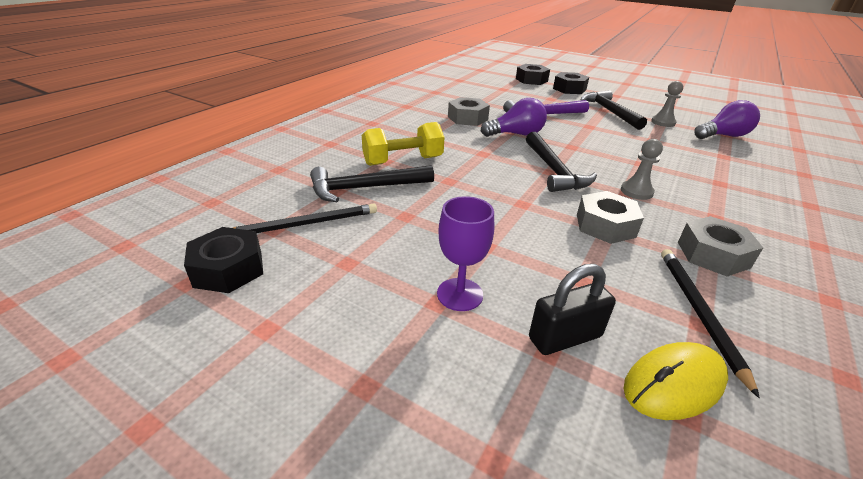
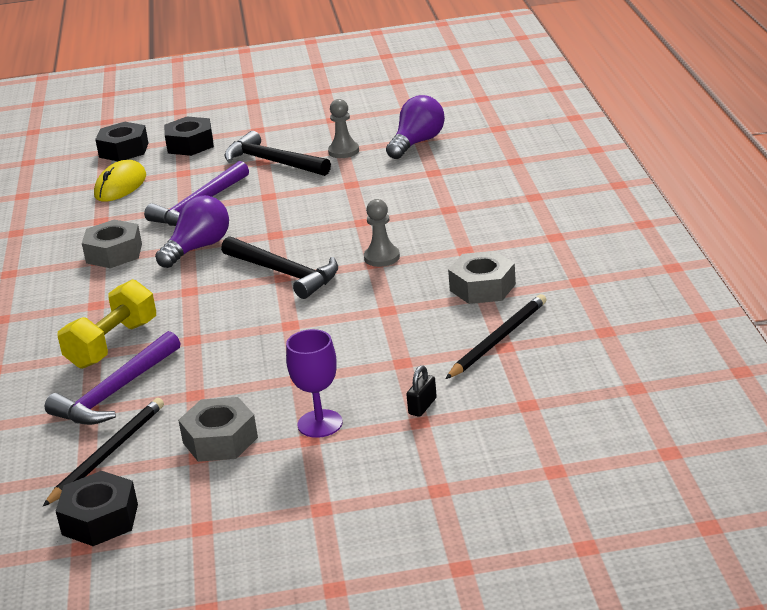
camera: 35 degrees left, 5 degrees down
(365, 188) = (115, 392): black hammer -> purple hammer
(565, 337) = (422, 406): black padlock -> black padlock, size x0.58
(605, 225) = (381, 306): grey nut -> grey nut (220, 440)
(674, 384) = (510, 393): yellow mouse -> yellow mouse (120, 186)
(698, 313) = (498, 339): black pencil -> black pencil turned 75 degrees clockwise

